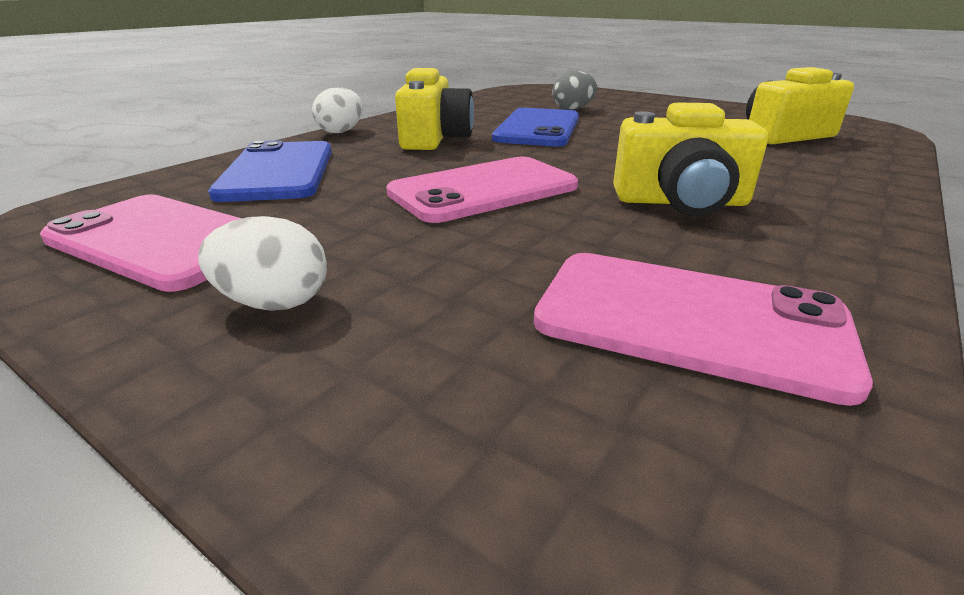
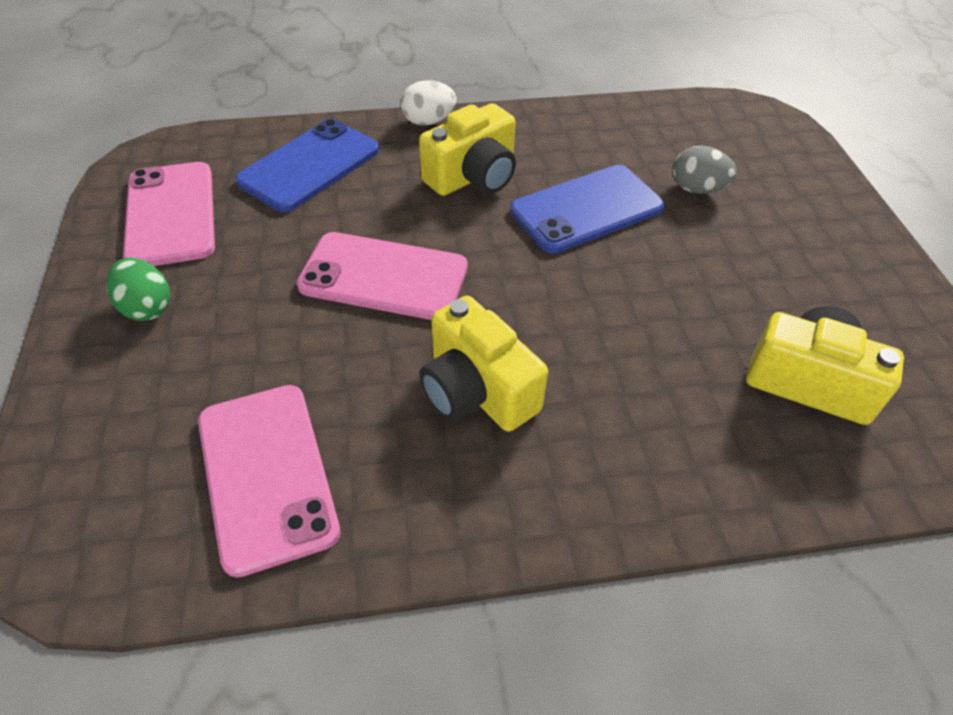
camera: 45 degrees right, 20 degrees up
(274, 303) = (147, 307): white egg -> green egg

